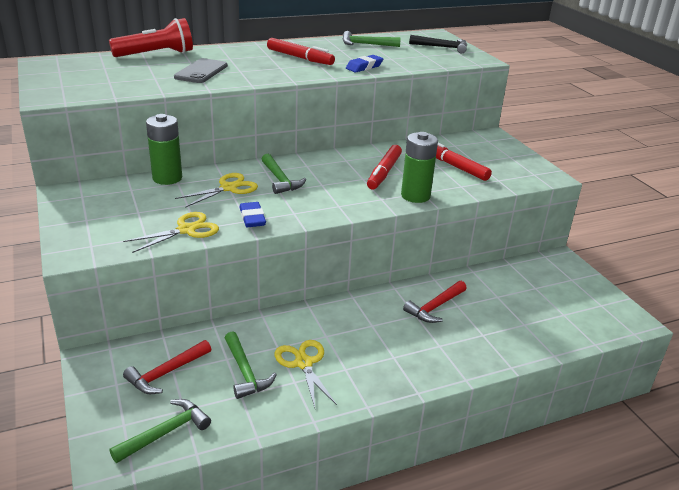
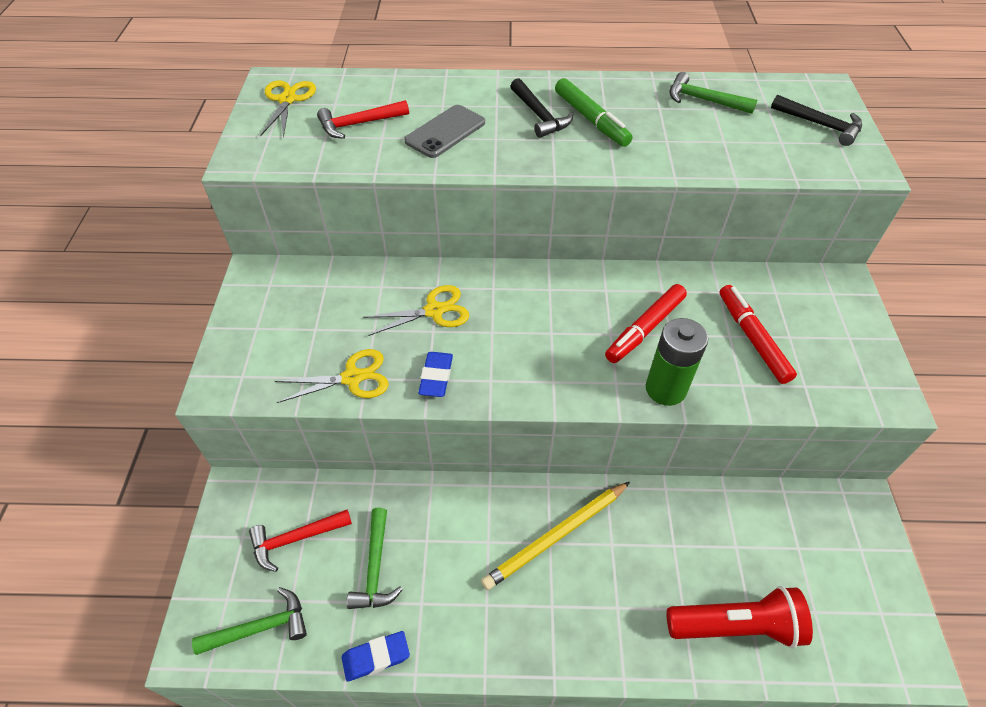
camera: 25 degrees right, 20 degrees up
(156, 54) = (409, 83): red flashlight -> red flashlight (736, 625)
(167, 178) = (373, 274): green battery -> none
(263, 59) = (539, 115): none -> black hammer
(280, 180) = (503, 310): green hammer -> none
(300, 58) = (591, 120): red marker -> green marker
(303, 363) = (443, 578): yellow scissors -> yellow scissors (287, 100)
(364, 67) = (672, 157): blue eraser -> blue eraser (376, 657)
(374, 321) = (556, 536): none -> yellow pencil
(435, 307) = (643, 539): red hammer -> red hammer (359, 124)

